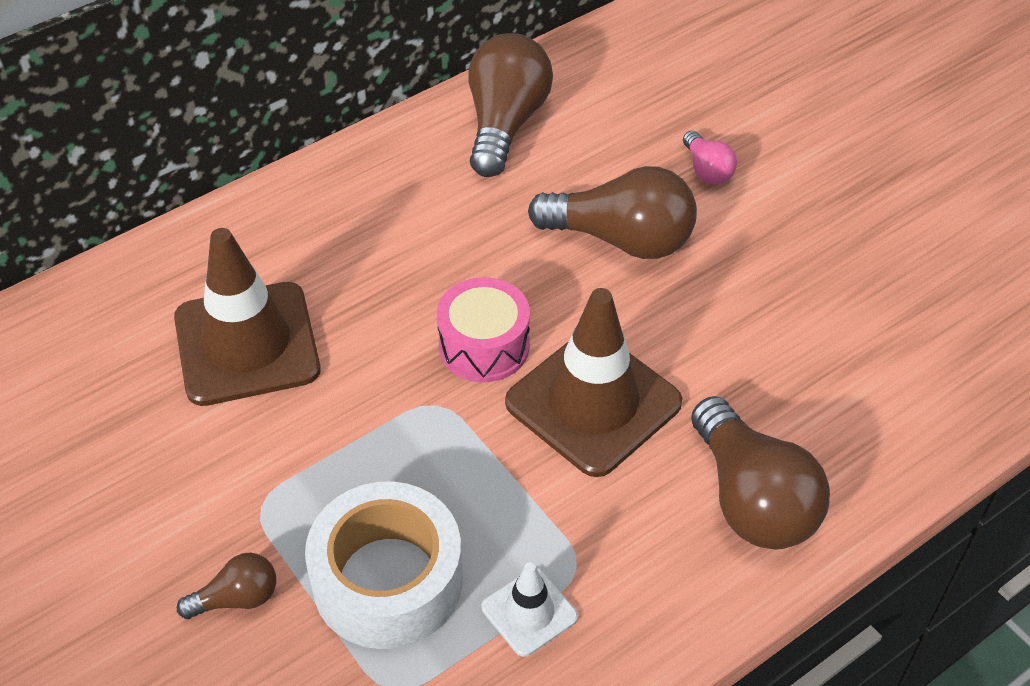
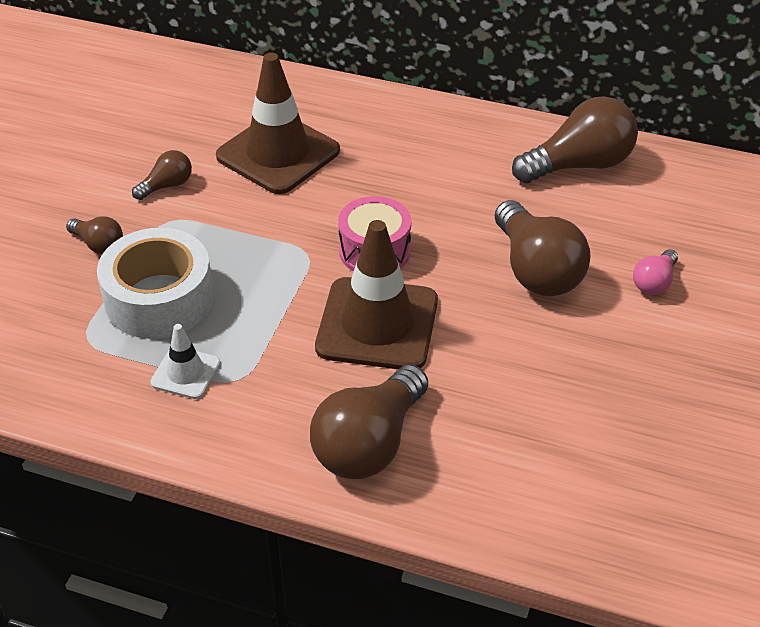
camera: 55 degrees right, 5 degrees down
(197, 476) = (167, 185): none -> brown light bulb

